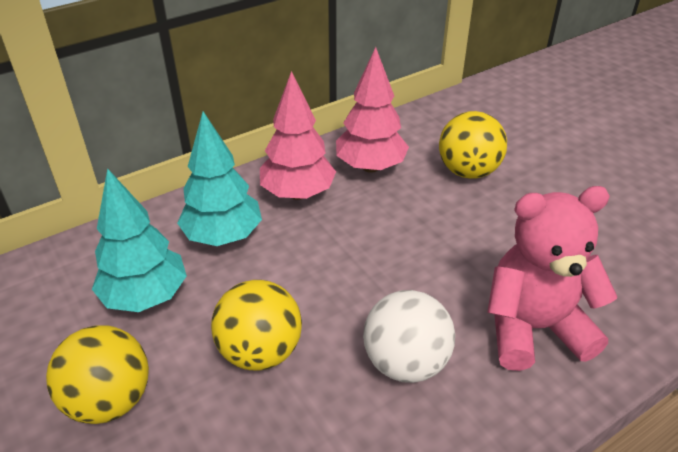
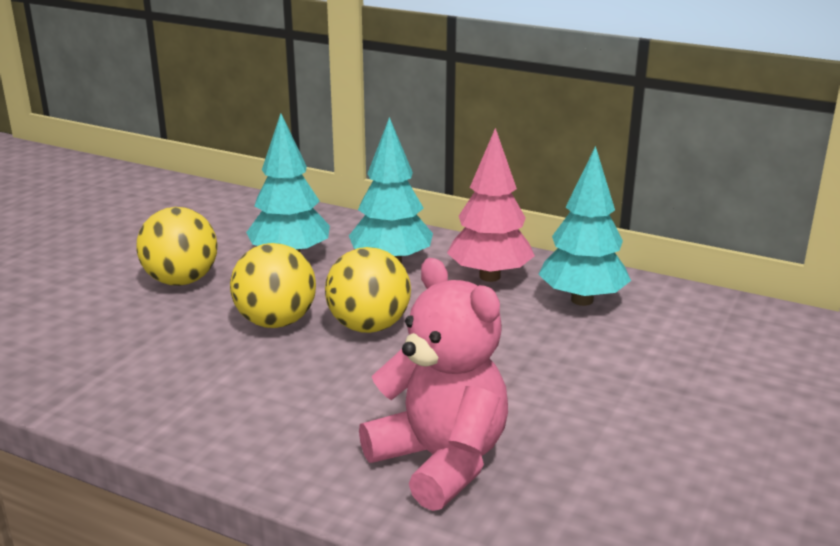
camera: 60 degrees right, 15 degrees down
(370, 167) = (582, 300): pink tree -> turquoise tree
(405, 363) = (324, 395): white ball -> none
(468, 171) = (657, 359): yellow ball -> yellow ball (368, 326)

